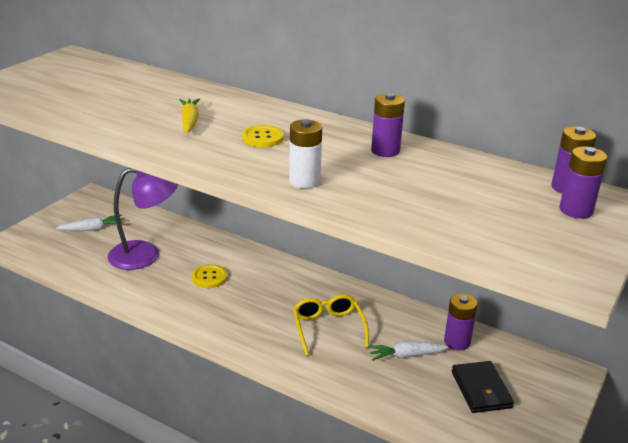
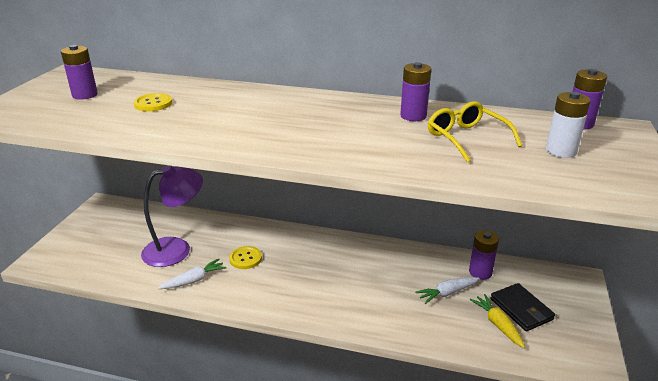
camera: 15 degrees left, 0 degrees up
(92, 229) = (115, 235): white carrot -> white carrot (194, 280)
(189, 121) = (221, 116): yellow carrot -> yellow carrot (497, 324)
(262, 138) = (299, 120): yellow button -> yellow button (153, 104)
(304, 181) = (365, 152): white battery -> white battery (561, 151)
(328, 328) = (371, 283): yellow glasses -> yellow glasses (466, 138)
(576, 210) = (602, 141): purple battery -> purple battery (85, 95)

